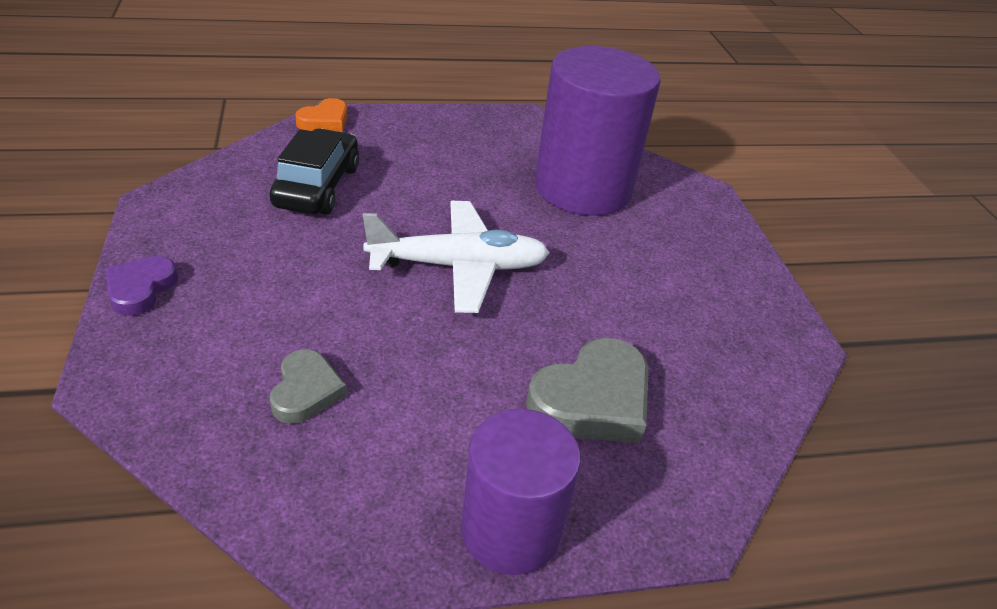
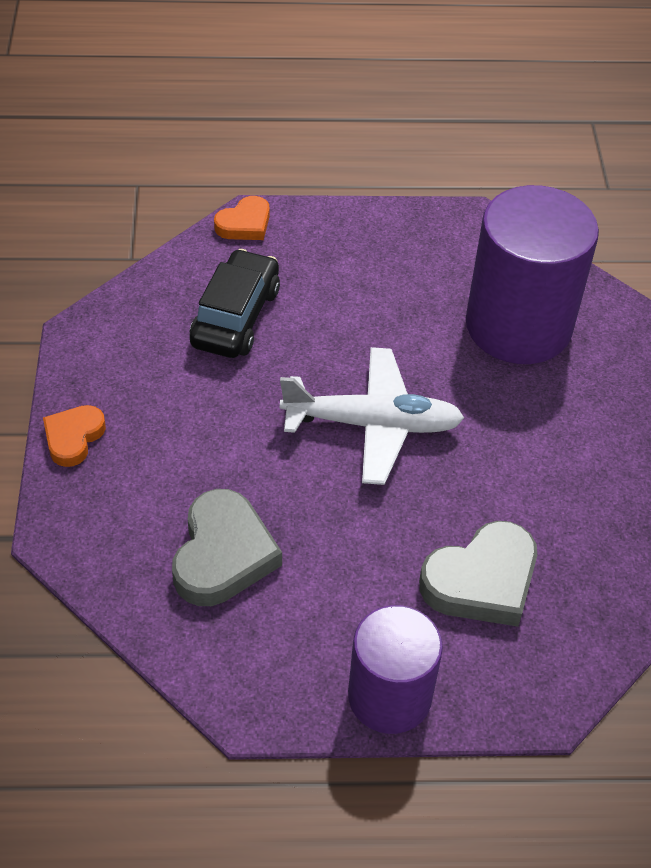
camera: 10 degrees right, 10 degrees up
(141, 289) = (73, 437): purple heart -> orange heart
(306, 391) = (223, 554): grey heart -> grey heart, size x1.66

